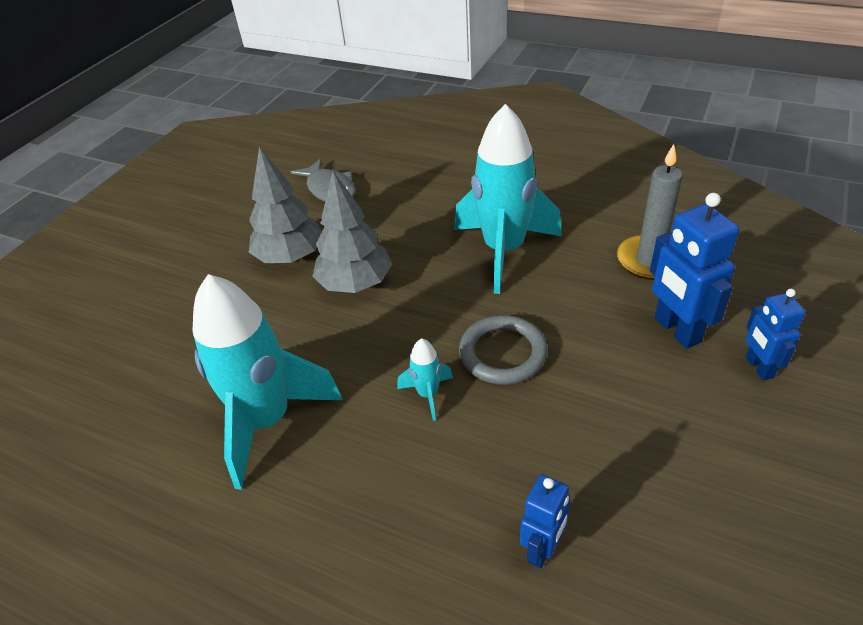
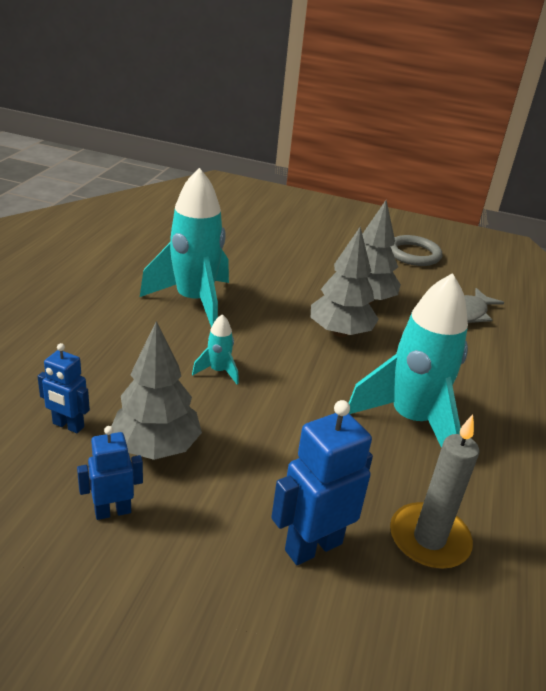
camera: 75 degrees right, 10 degrees down
(503, 353) = (267, 414): grey ring -> grey ring (413, 254)
(569, 451) = (156, 447): none -> grey tree
(758, 367) = (261, 614): blue robot -> blue robot (113, 511)

